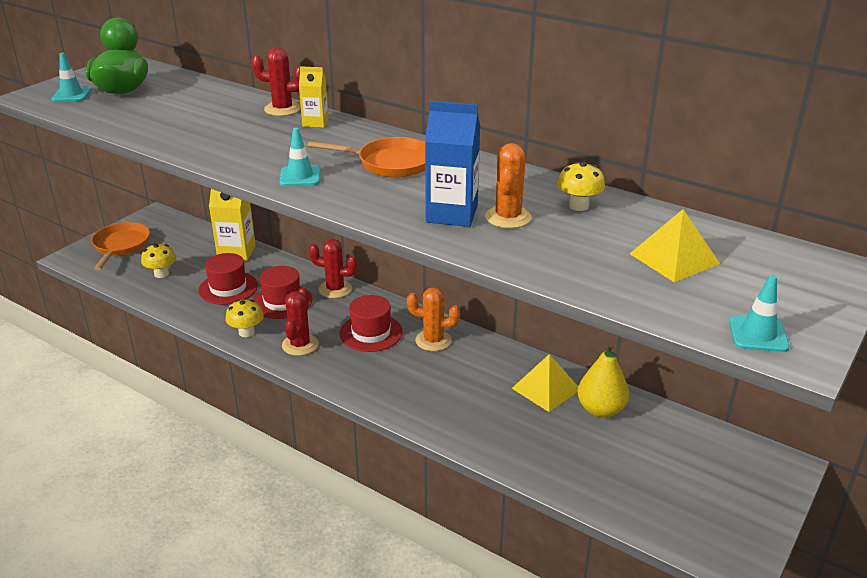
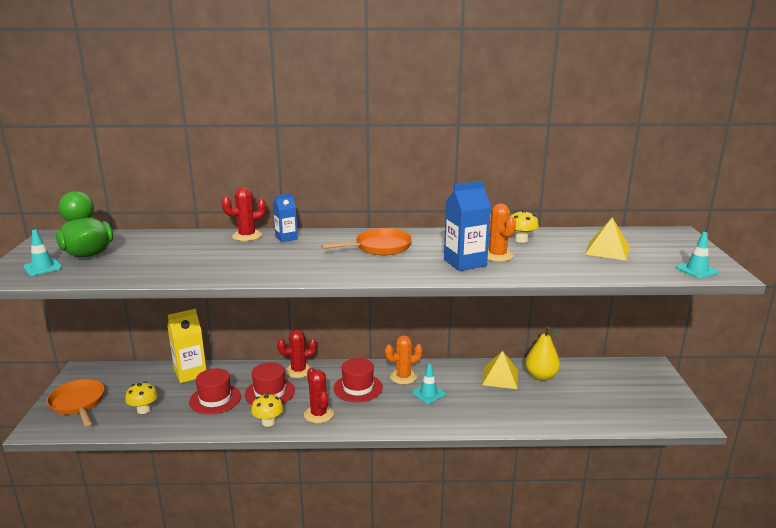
camera: 35 degrees left, 10 degrees down
(300, 176) = (335, 269): turquoise traffic cone -> turquoise traffic cone (428, 393)
(315, 123) = (286, 238): yellow carton -> blue carton

